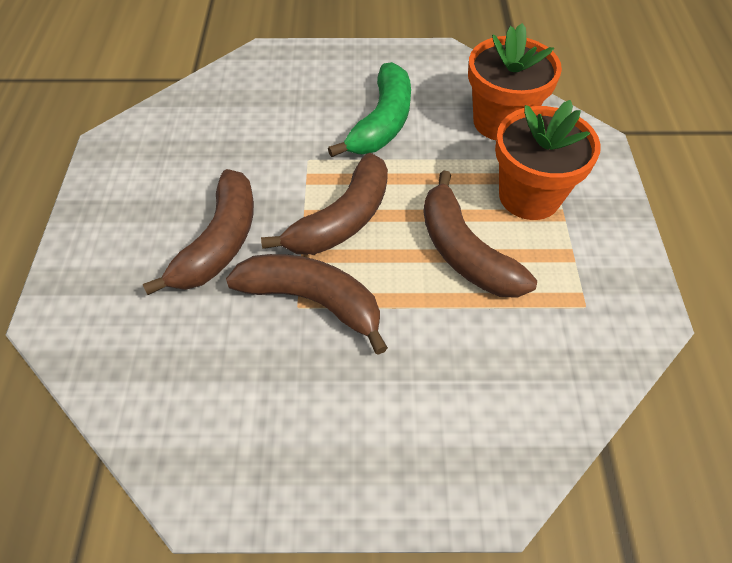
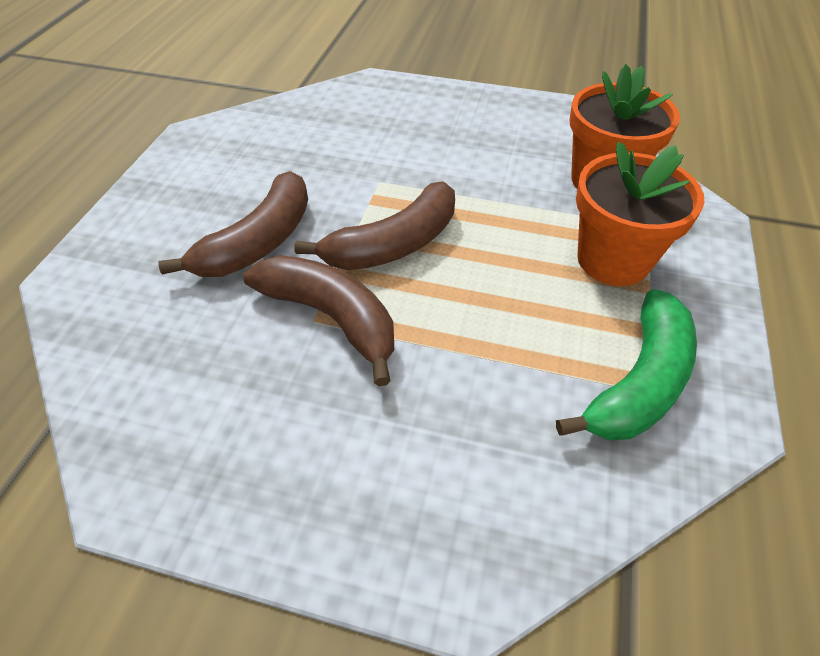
camera: 15 degrees right, 5 degrees down
(382, 122) = (470, 160): green banana -> green banana (639, 382)
(464, 252) = (518, 302): brown banana -> none

